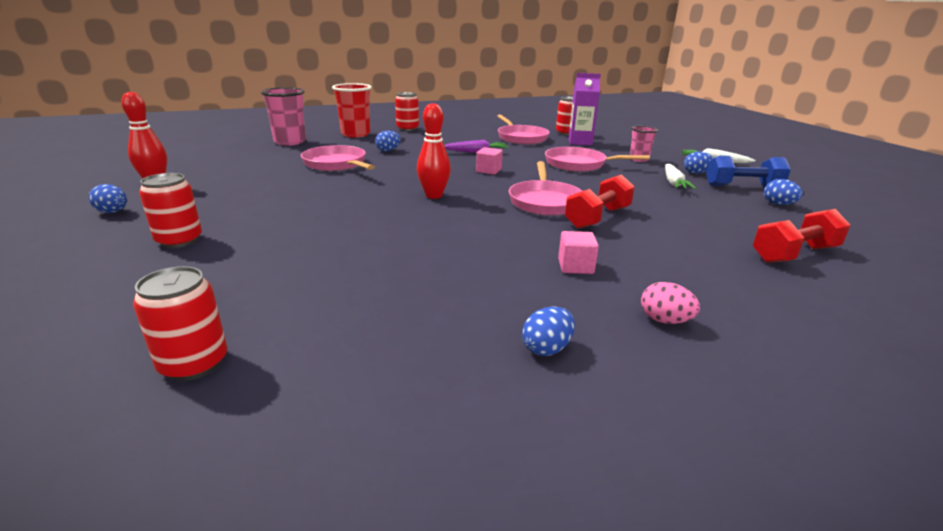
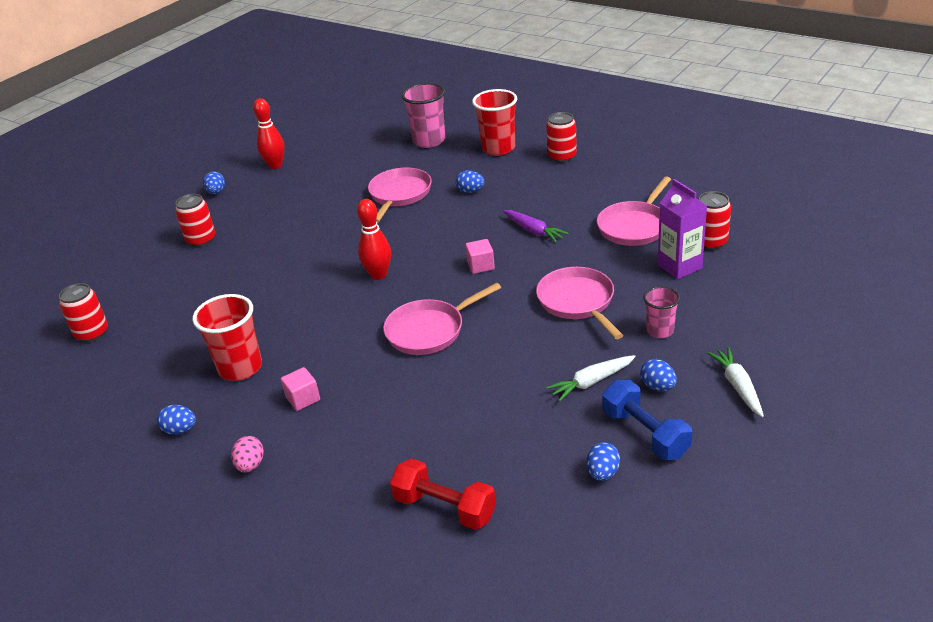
camera: 60 degrees right, 10 degrees up
(474, 282) = (240, 368): none -> red cup
(598, 218) = (419, 372): red dumbbell -> none

